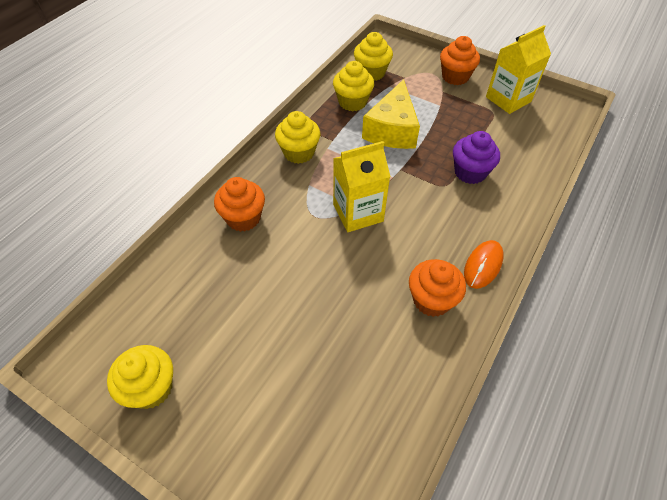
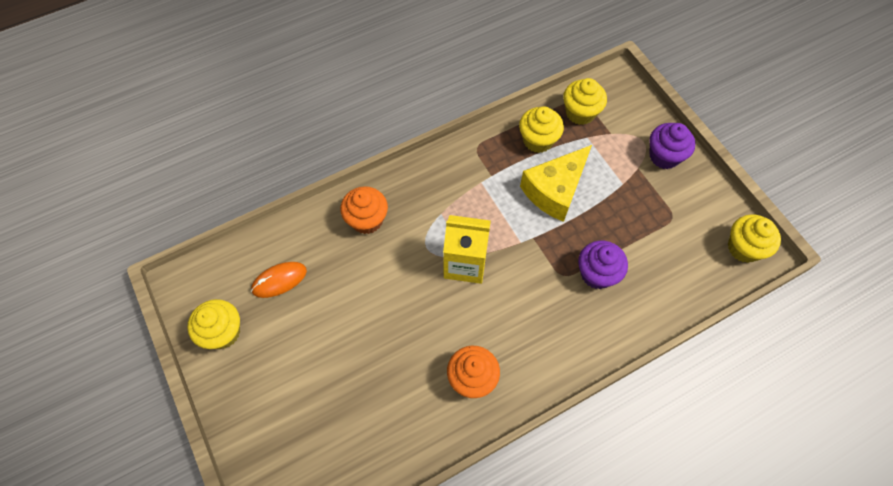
camera: 30 degrees right, 10 degrees up
(299, 153) = (452, 175): yellow cupcake -> yellow cupcake (744, 248)
(455, 77) = (664, 156): orange cupcake -> purple cupcake
(483, 265) = (539, 371): orange mouse -> orange mouse (279, 280)
(508, 99) = (700, 209): yellow carton -> none

